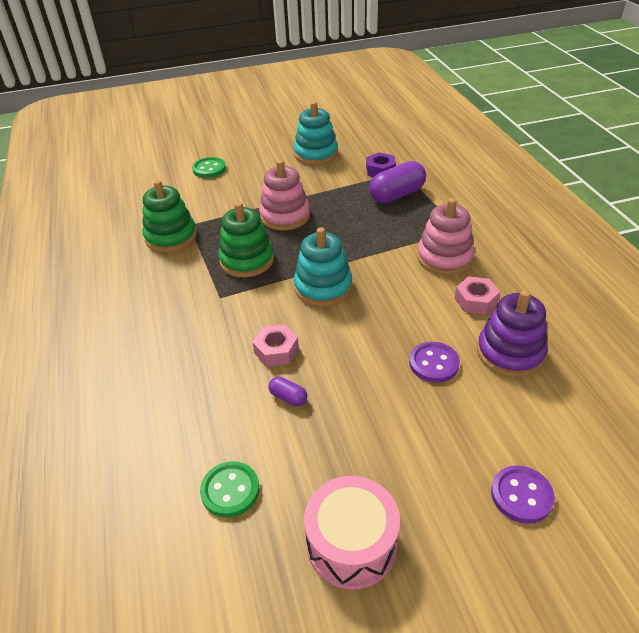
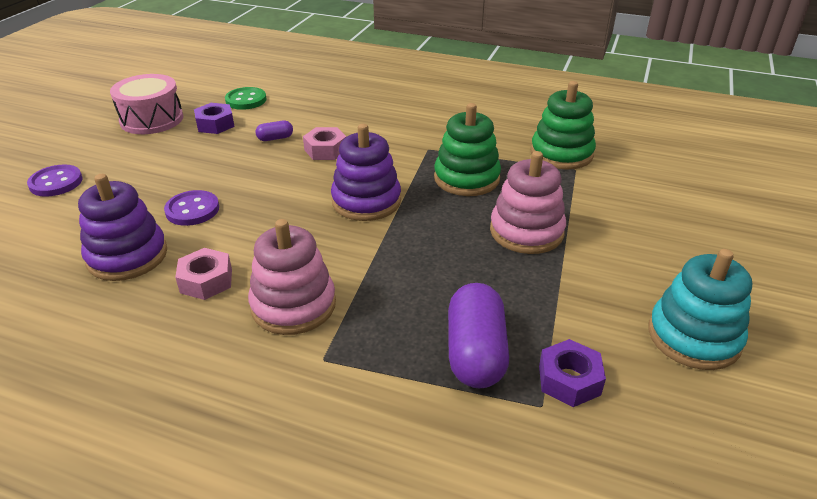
camera: 125 degrees right, 5 degrees down
(209, 169) = (714, 221): green button -> none
(306, 468) = (215, 124): none -> purple nut
(323, 287) = (366, 201): turquoise stacking toy -> purple stacking toy

